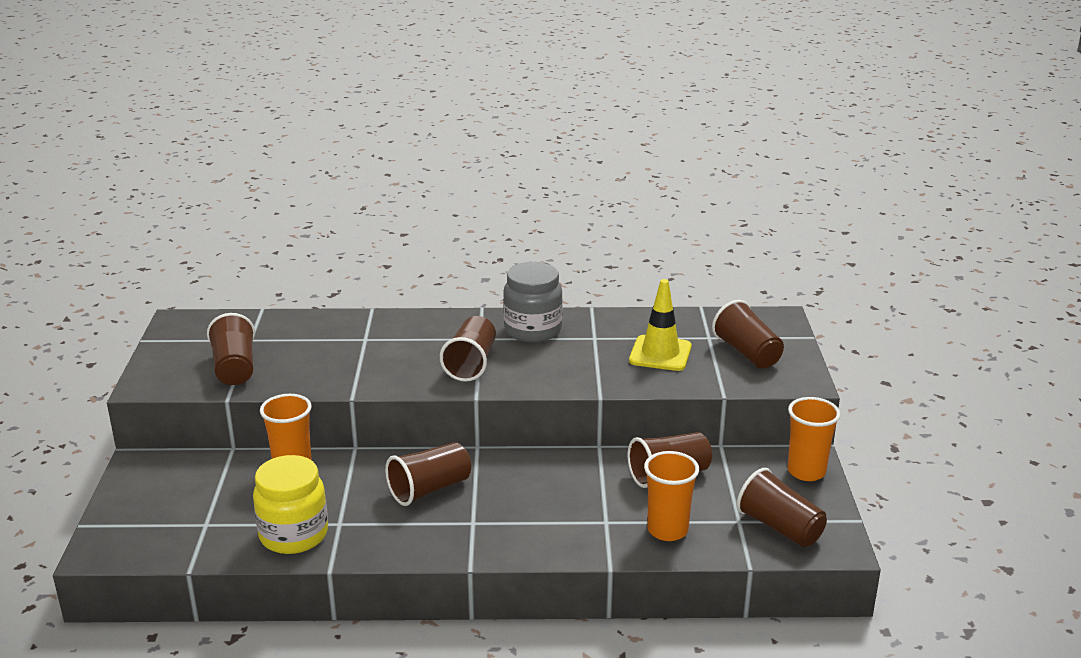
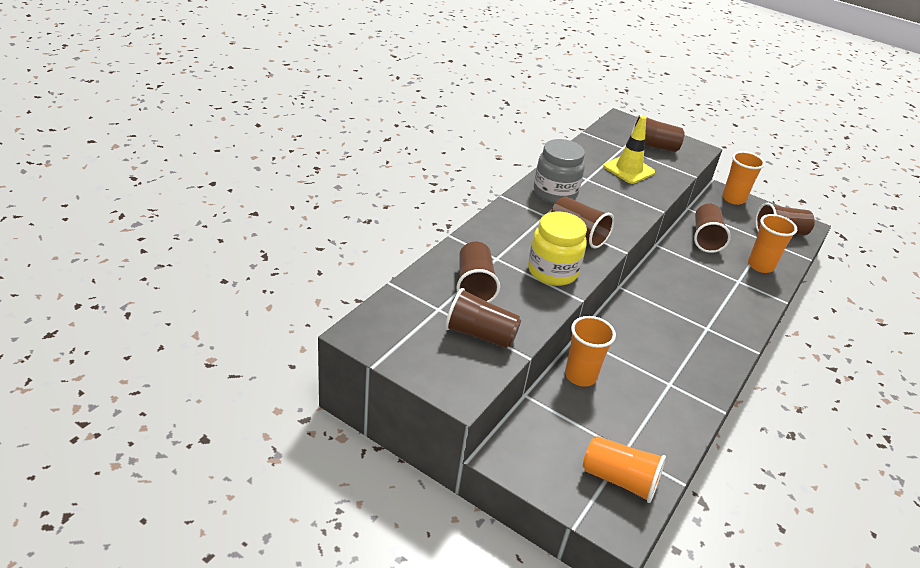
camera: 60 degrees left, 10 degrees up
(161, 532) = (619, 479): none -> orange cup
(294, 535) = (670, 411): yellow jar -> yellow jar (552, 271)
(429, 489) = (656, 327): brown cup -> brown cup (474, 285)

